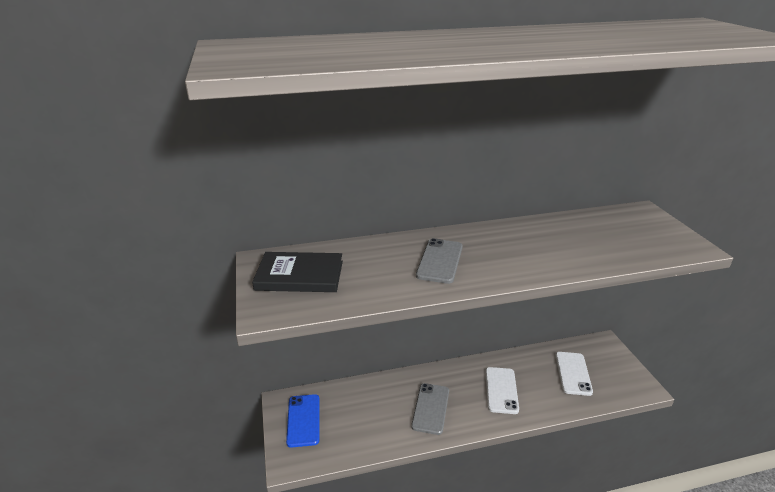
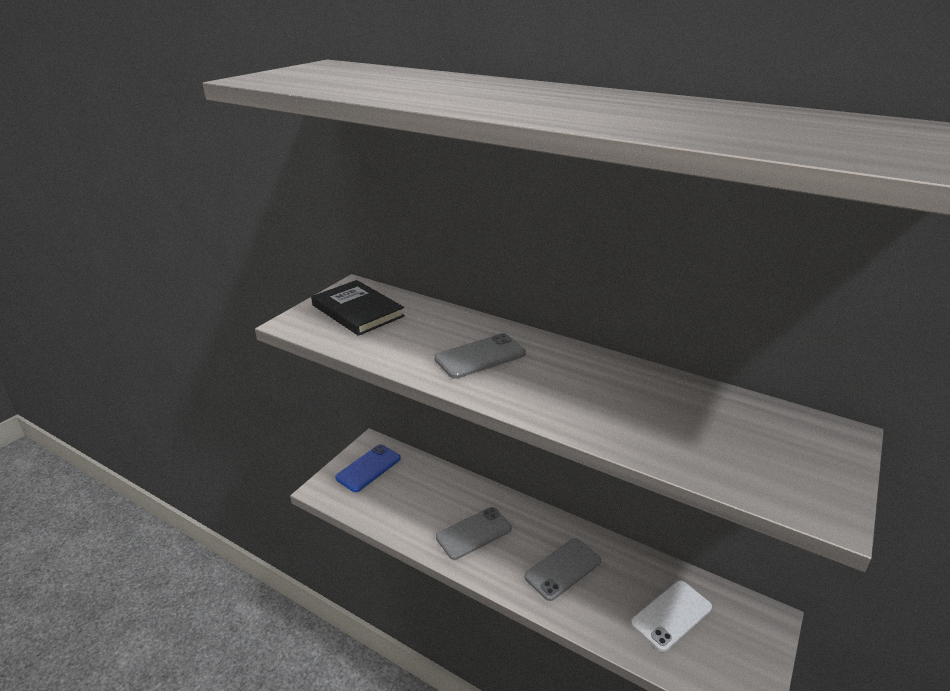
camera: 45 degrees right, 0 degrees up
(501, 390) = (562, 569): white phone -> grey phone

